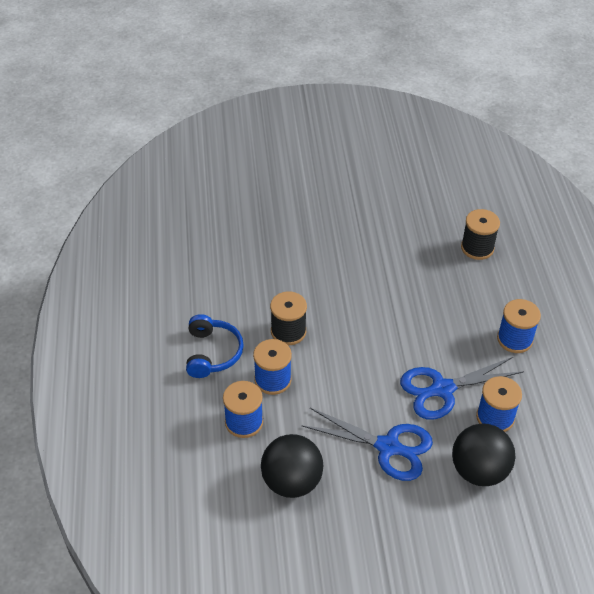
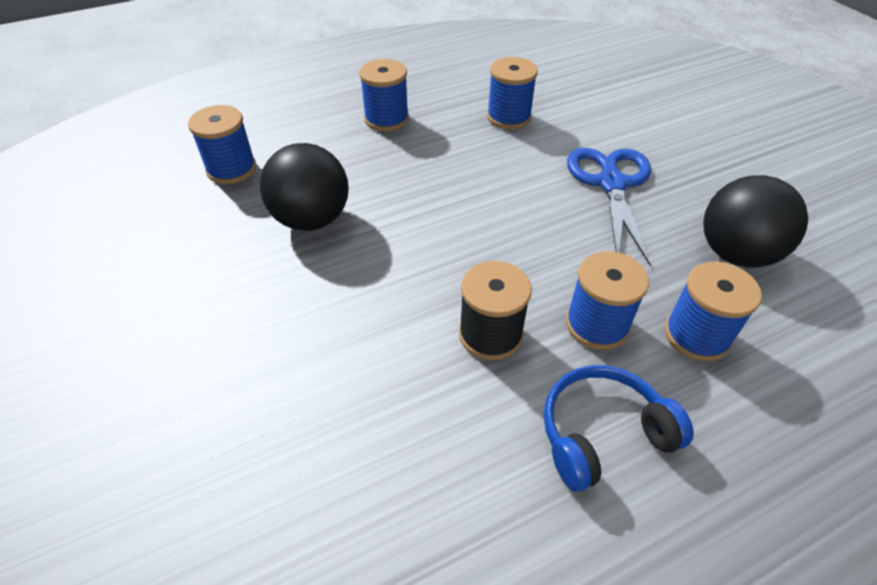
camera: 110 degrees left, 0 degrees up
(442, 389) = (496, 158): blue scissors -> none
(477, 248) = (232, 169): black spool -> blue spool
(479, 470) = (584, 117): black ball -> black ball (312, 219)

